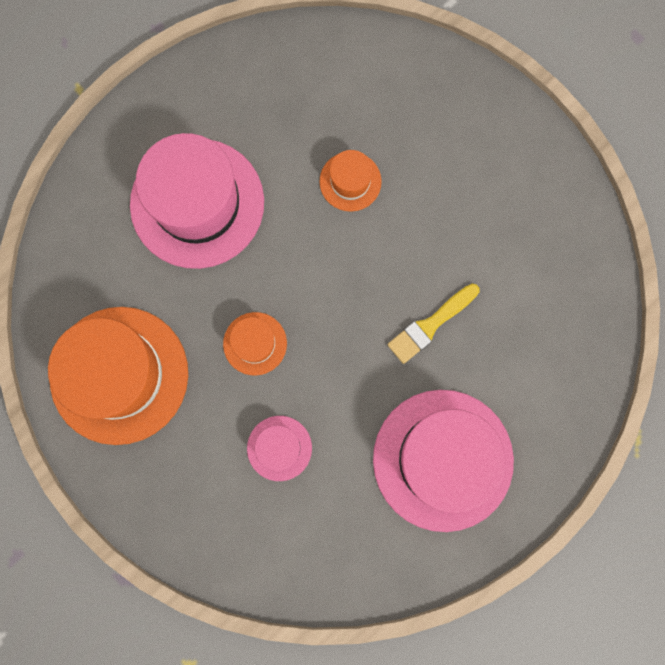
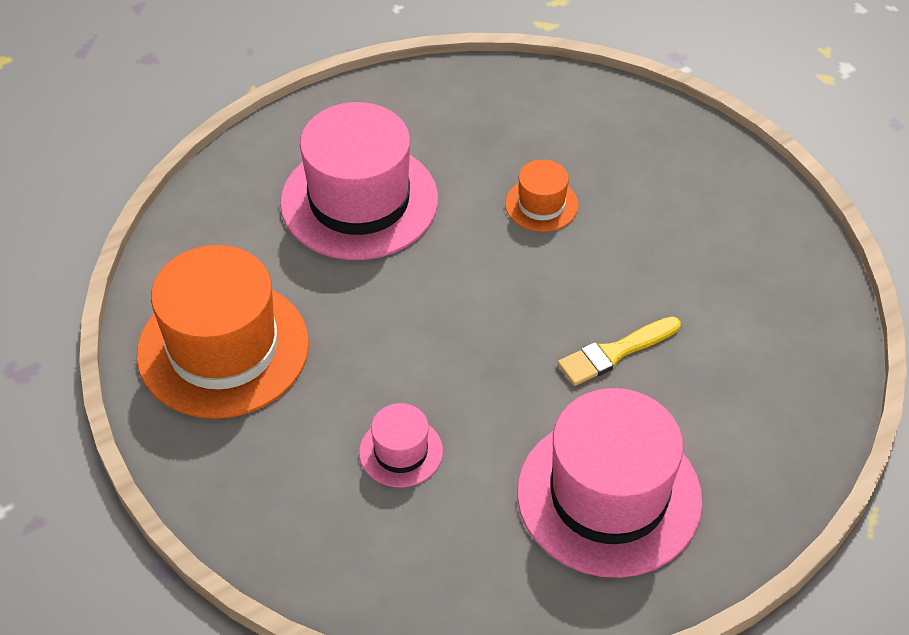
camera: 10 degrees right, 30 degrees down
(255, 343) = (395, 341): orange hat -> none

